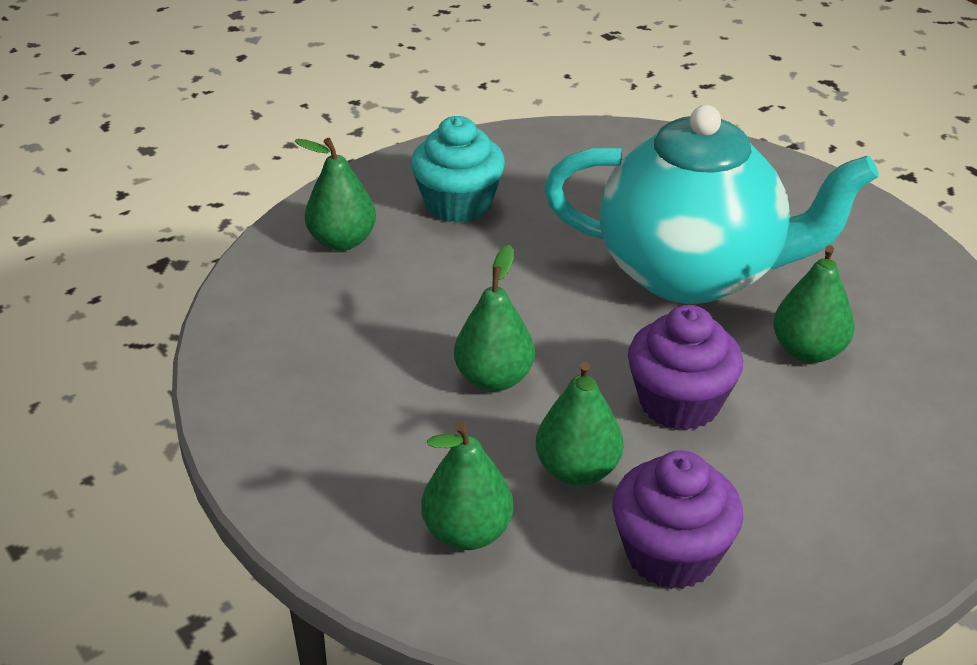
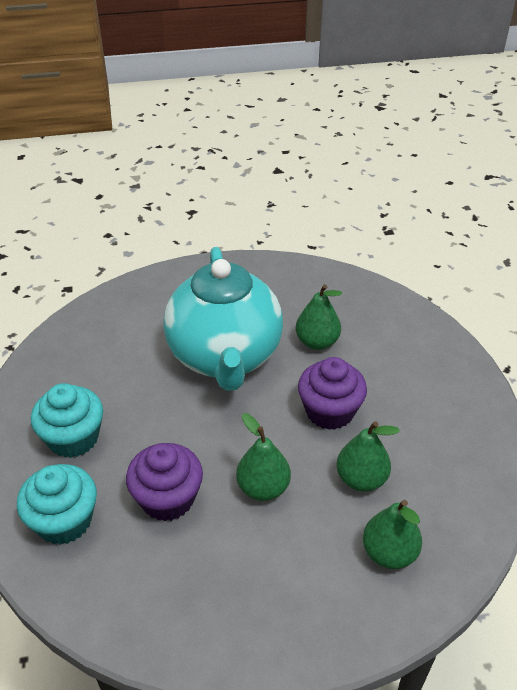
camera: 65 degrees left, 5 degrees up
(342, 241) = (64, 521): green pear -> turquoise cupcake
(671, 554) = (440, 465): purple cupcake -> purple cupcake (167, 498)
(692, 273) = (225, 357): turquoise teapot -> turquoise teapot turned 135 degrees clockwise

